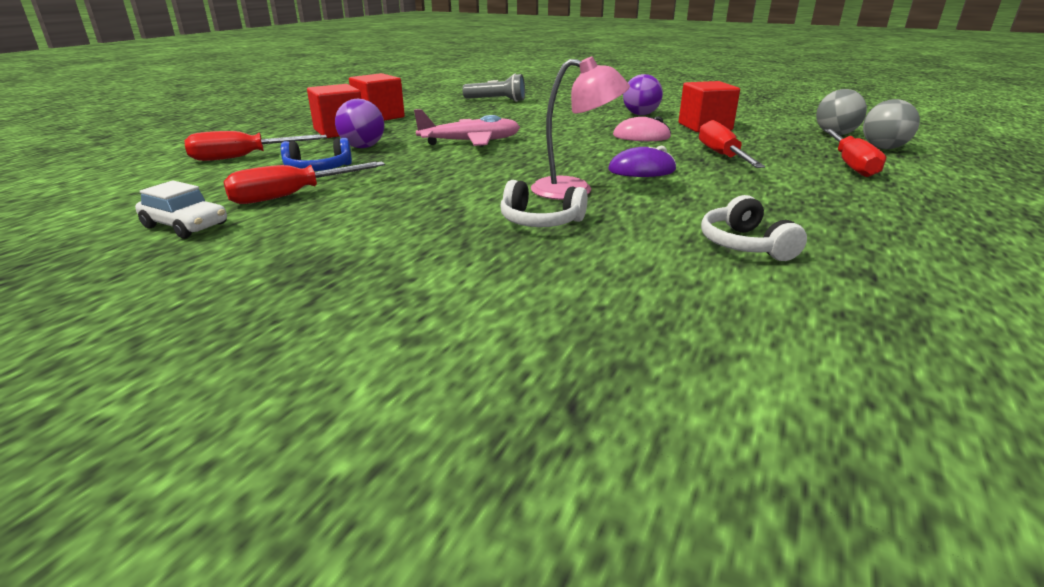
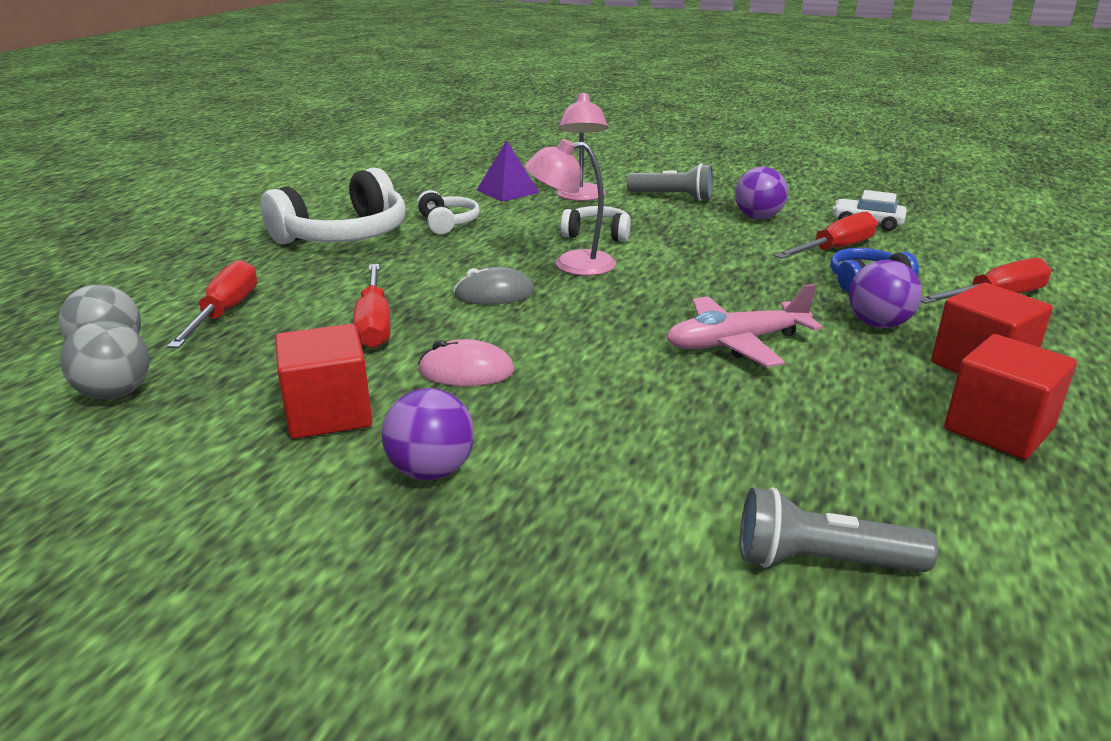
camera: 175 degrees right, 0 degrees up
(311, 239) = (758, 217): none -> purple ball
(390, 286) = (673, 197): none -> grey flashlight
(550, 293) = (581, 197): none -> pink lamp
(641, 170) = (494, 294): purple mouse -> grey mouse
(690, 317) = (507, 191): none -> purple pyramid
(863, 230) = (344, 235): none -> white headphones

